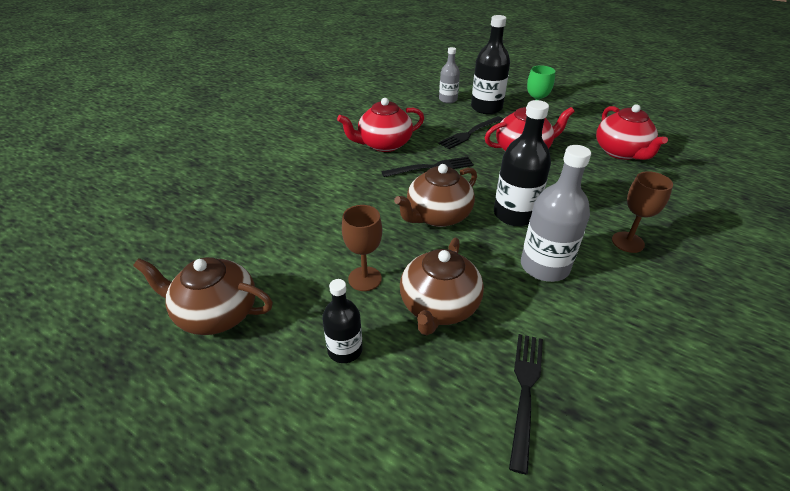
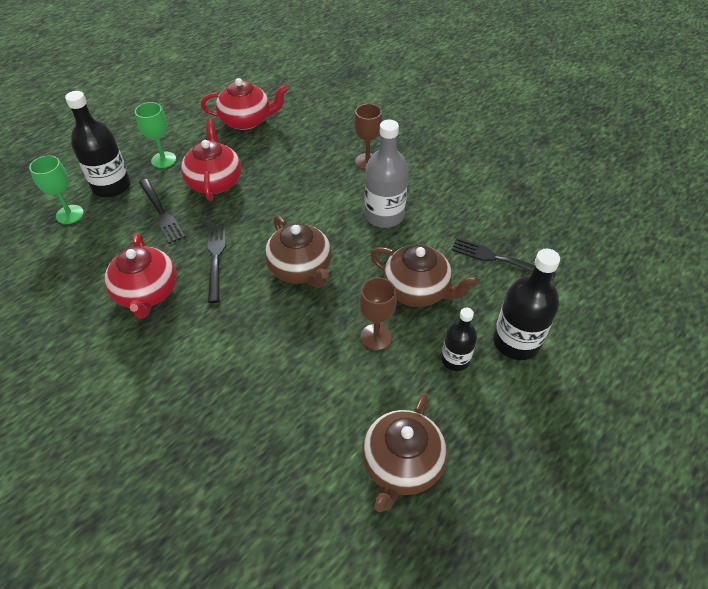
camera: 80 degrees left, 10 degrees up
(448, 99) = (70, 214): grey bottle -> green goblet
(515, 214) = (314, 215): black bottle -> black bottle (516, 342)

